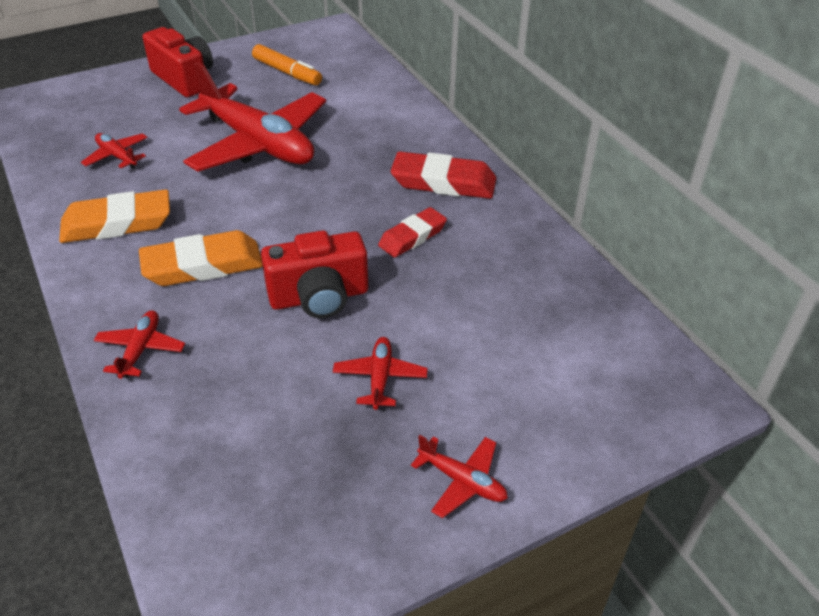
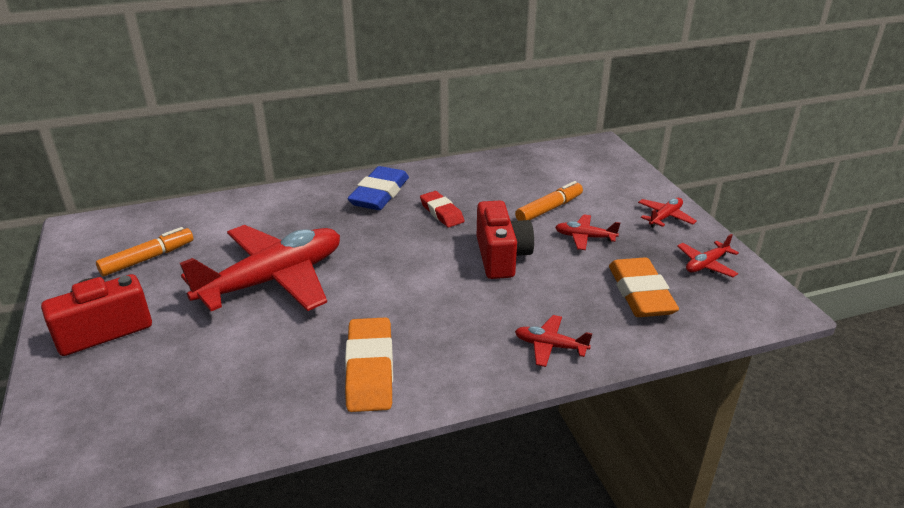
camera: 80 degrees left, 10 degrees down
(117, 156) = (243, 377): red plane -> red plane (706, 264)
(203, 265) = (450, 313): orange eraser -> orange eraser (640, 293)
(443, 182) = (379, 194): red eraser -> blue eraser
(450, 337) = (549, 209): none -> orange marker

